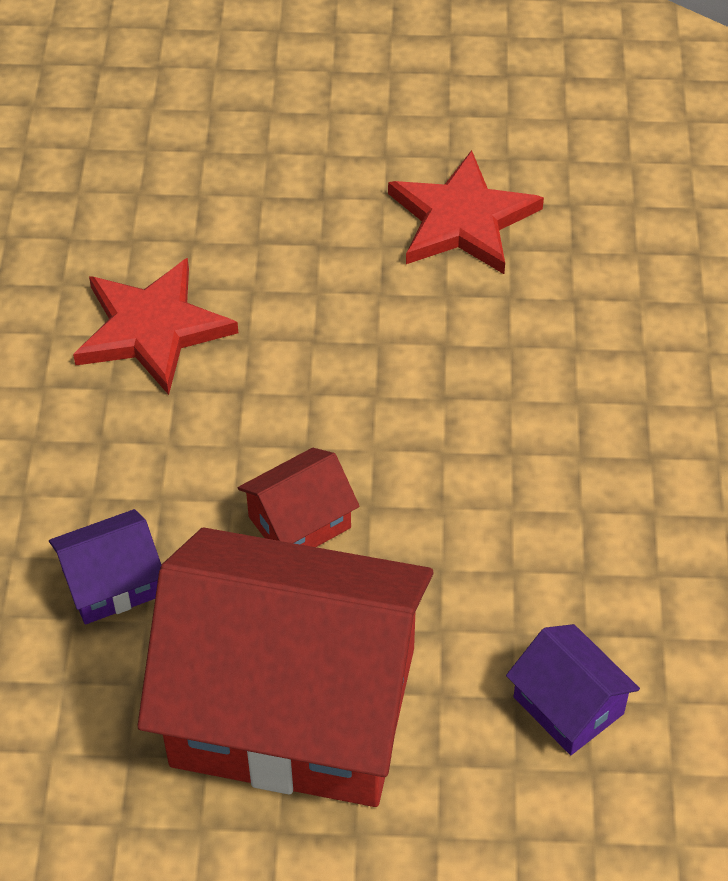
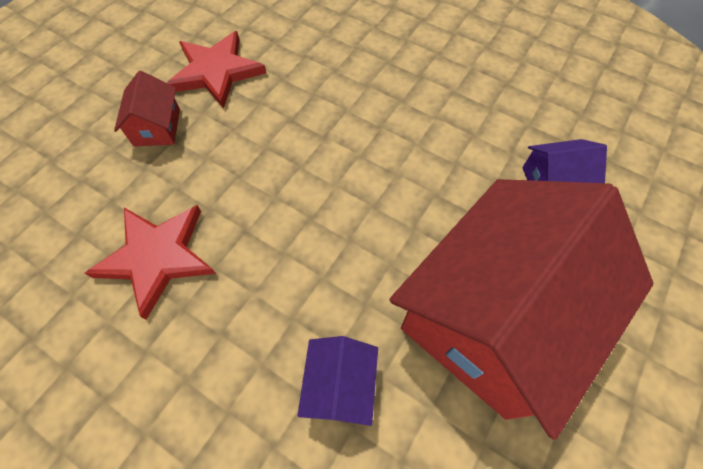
camera: 60 degrees left, 10 degrees up
(299, 522) = (362, 247): red house -> red house (157, 127)

